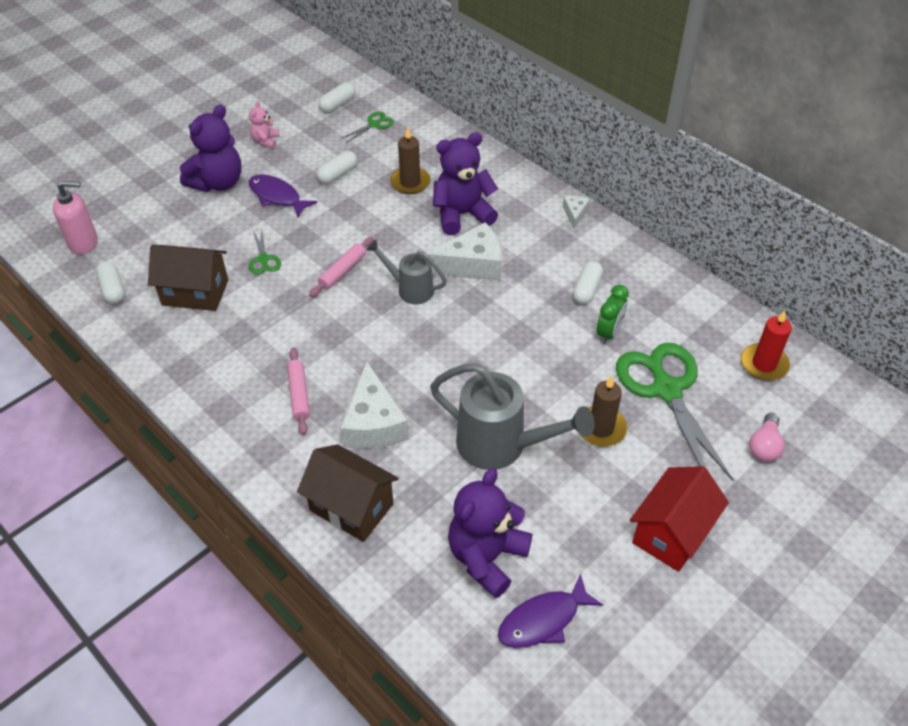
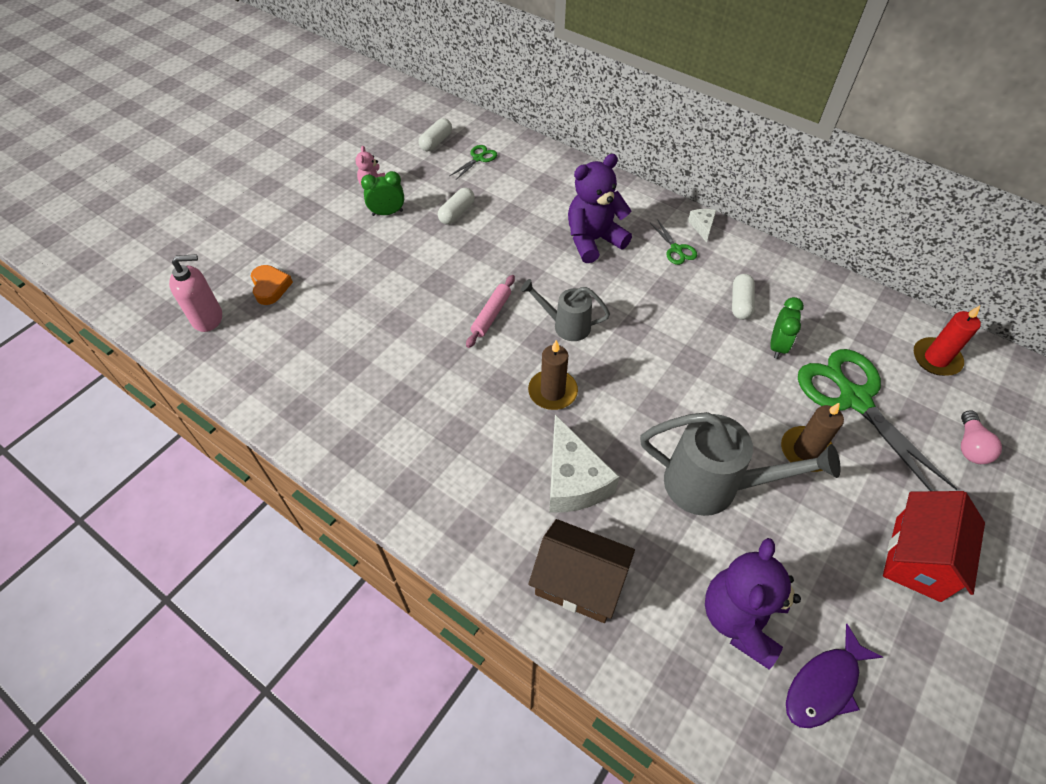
camera: 10 degrees left, 5 degrees up
(113, 289) = (252, 366): white capsule -> none
(146, 222) = (270, 287): none -> orange heart
(195, 292) = (342, 358): brown house -> none
(218, 182) = (336, 235): purple teddy bear -> none
(263, 259) = (405, 312): green scissors -> green scissors (676, 249)
(272, 167) = (387, 213): none -> green clock
(277, 196) = (401, 243): purple fish -> none
(299, 394) = (485, 459): pink rolling pin -> none
(410, 182) = (532, 213): brown candle -> brown candle (552, 391)
(472, 265) = (620, 291): white cheese -> none

